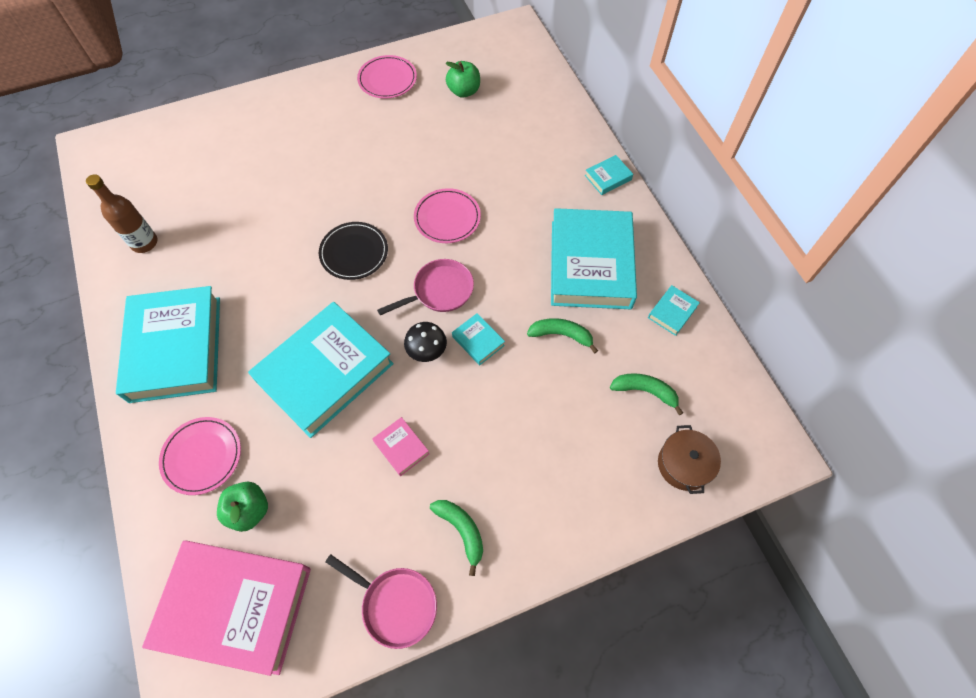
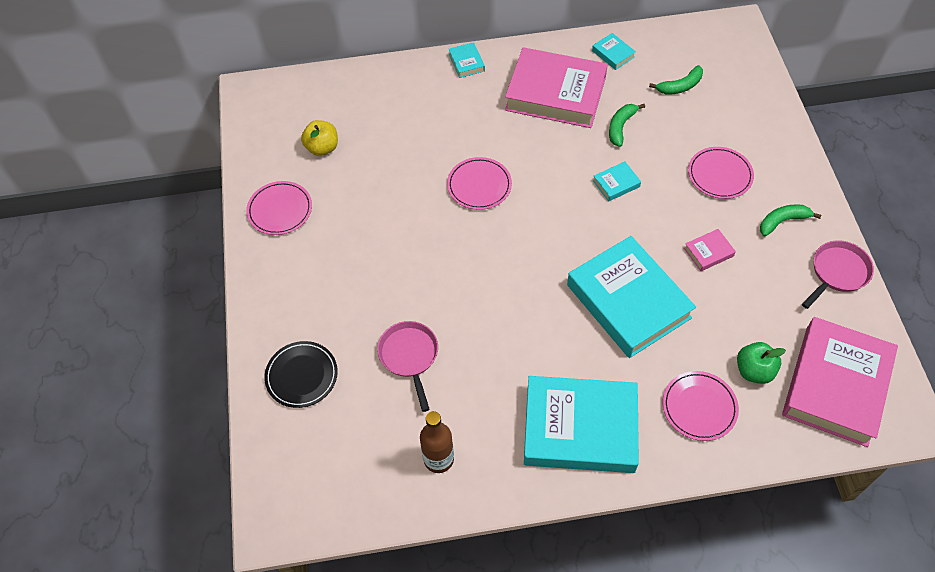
camera: 75 degrees left, 5 degrees down
(354, 252) = (500, 265): black plate -> black plate (301, 376)
(427, 352) = (621, 221): black mushroom -> none
(439, 291) = (559, 203): pink pan -> pink pan (409, 356)
(464, 91) = (322, 148): green apple -> yellow apple
(517, 450) = (719, 175): none -> pink plate
(590, 264) = (555, 94): turquoise book -> pink book
(645, 391) = (680, 86): green banana -> green banana turned 150 degrees counterclockwise
(684, 464) = (742, 78): brown pot -> none

